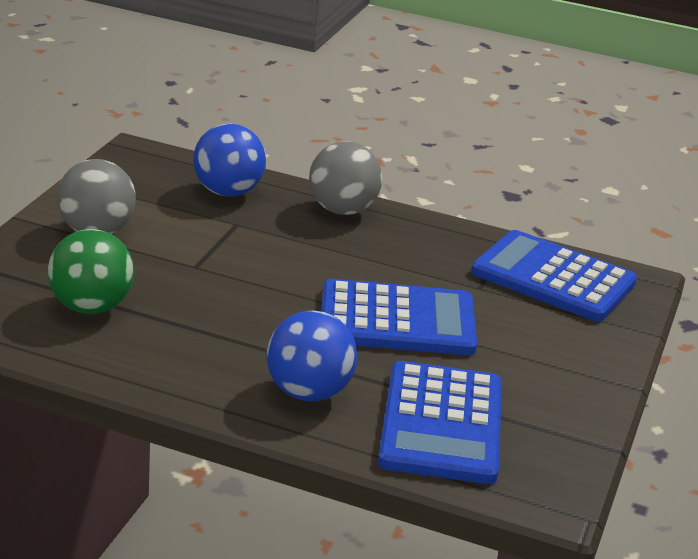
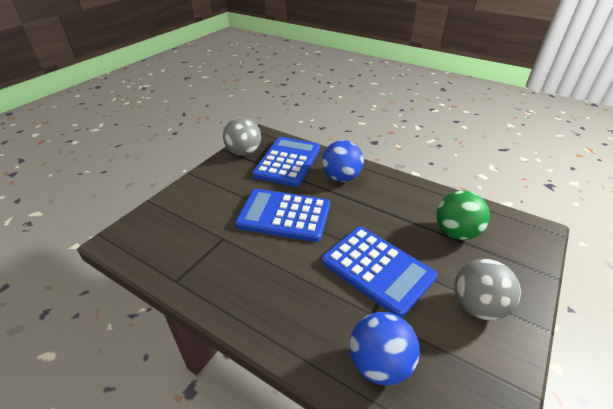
camera: 165 degrees left, 10 degrees up
(342, 210) = (283, 329): grey ball -> grey ball (244, 152)
(553, 278) = (169, 244): blue calculator -> blue calculator (377, 269)

